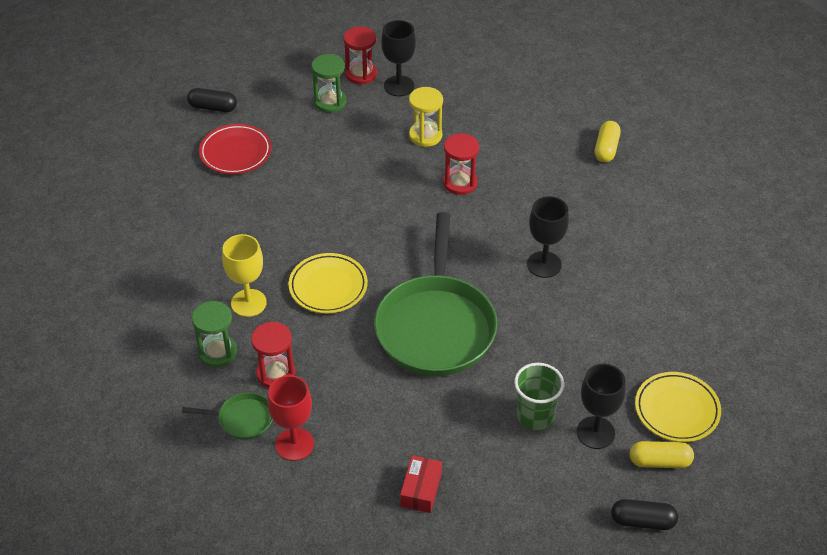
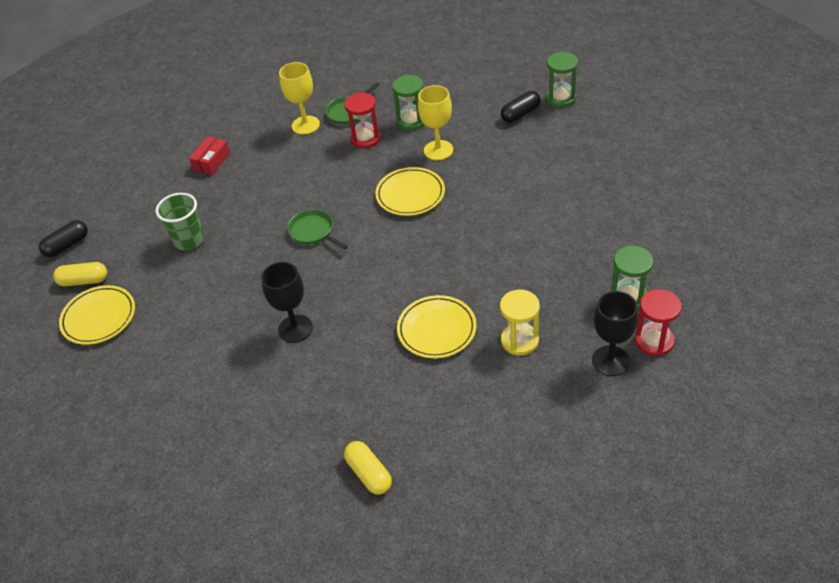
camera: 135 degrees right, 0 degrees up
(96, 254) = (560, 98): none -> green hourglass
(213, 107) = (686, 216): black capsule -> black capsule (520, 114)
(235, 152) = (610, 206): red plate -> none
(294, 444) = (305, 125): red goblet -> yellow goblet
(421, 490) = (212, 162): red box -> red box turned 60 degrees clockwise
(435, 326) = (313, 232): green pan -> green pan, size x0.43
(460, 183) = (437, 330): red hourglass -> yellow plate
(595, 432) = (141, 263): black goblet -> none
(659, 461) = (84, 281): yellow capsule -> yellow capsule turned 45 degrees clockwise

